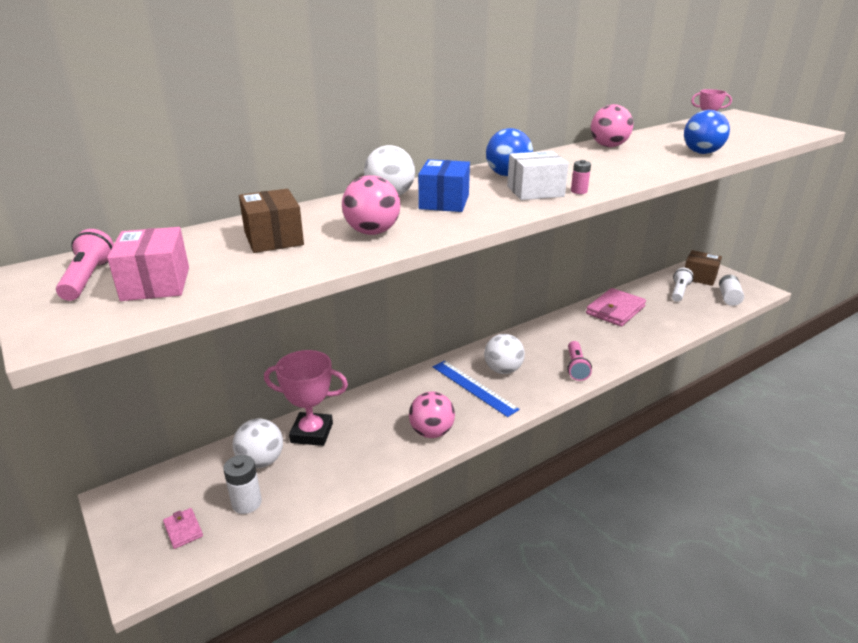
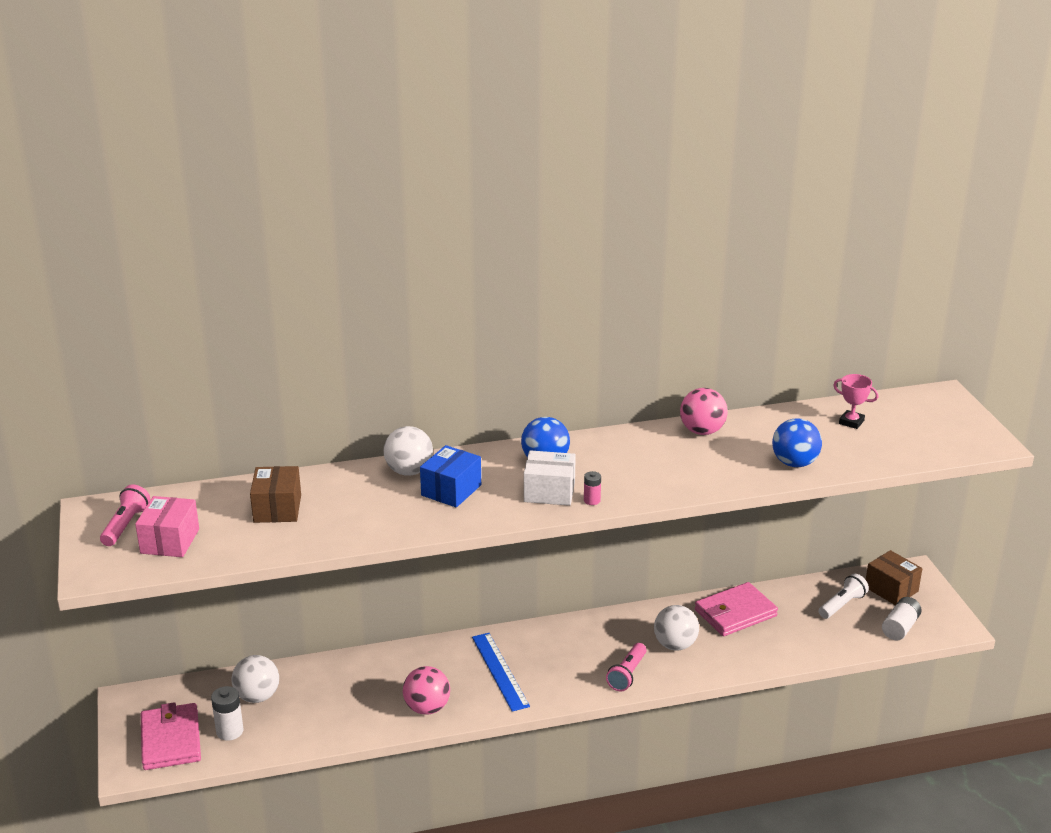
camera: 20 degrees right, 0 degrees up
(183, 530) = (171, 740): pink wallet -> pink wallet, size x2.17
(312, 433) = (314, 680): pink trophy -> none
(372, 232) = (360, 518): pink ball -> none
(503, 370) = (544, 659): white ball -> white ball (675, 645)

